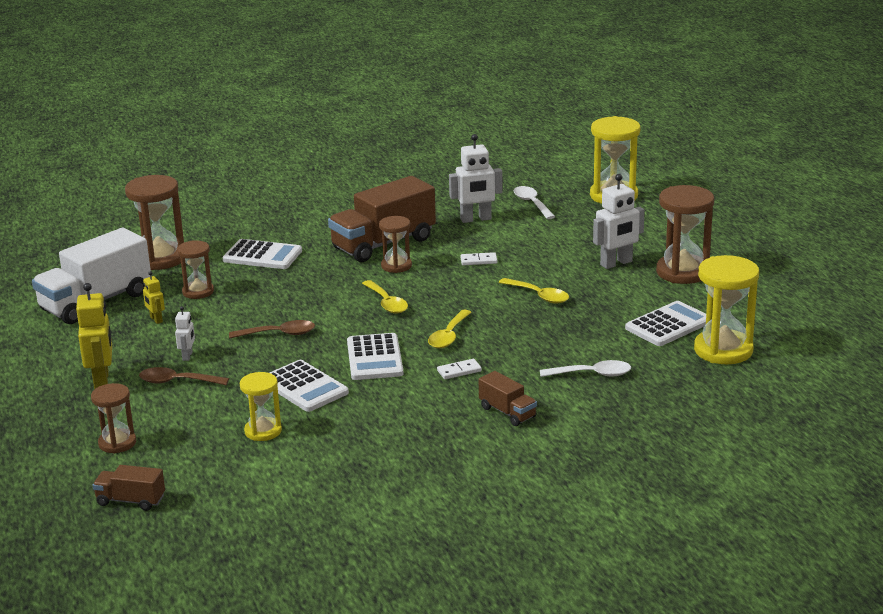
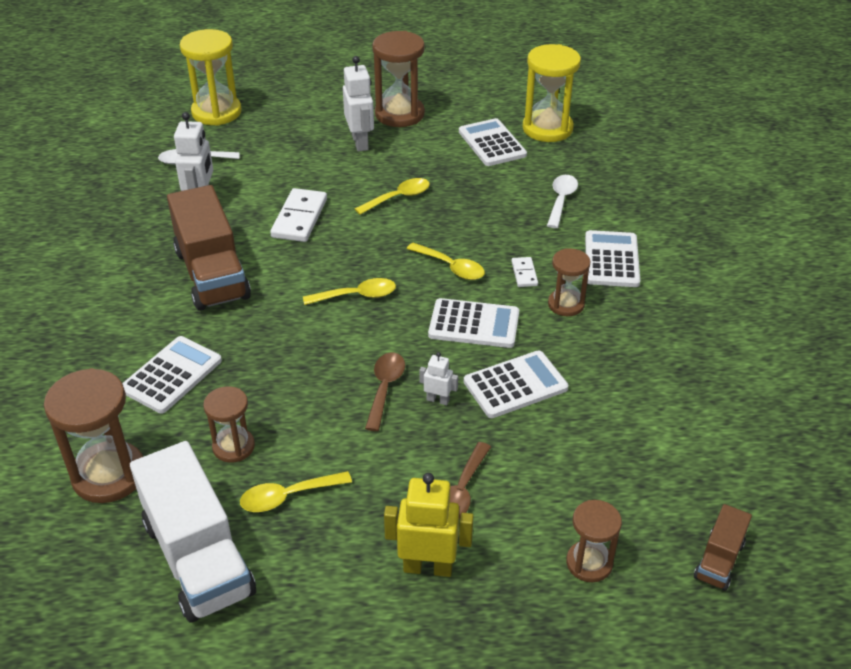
camera: 75 degrees left, 15 degrees up
(156, 319) = (288, 496): yellow robot -> yellow spoon
(187, 356) = (401, 475): white robot -> white robot (438, 400)
(263, 431) = (598, 430): yellow hourglass -> none
(396, 266) = (273, 274): brown hourglass -> brown hourglass (566, 304)
(478, 261) = (299, 218): white domino -> white domino, size x1.93
(507, 412) = (611, 260): brown truck -> white calculator

